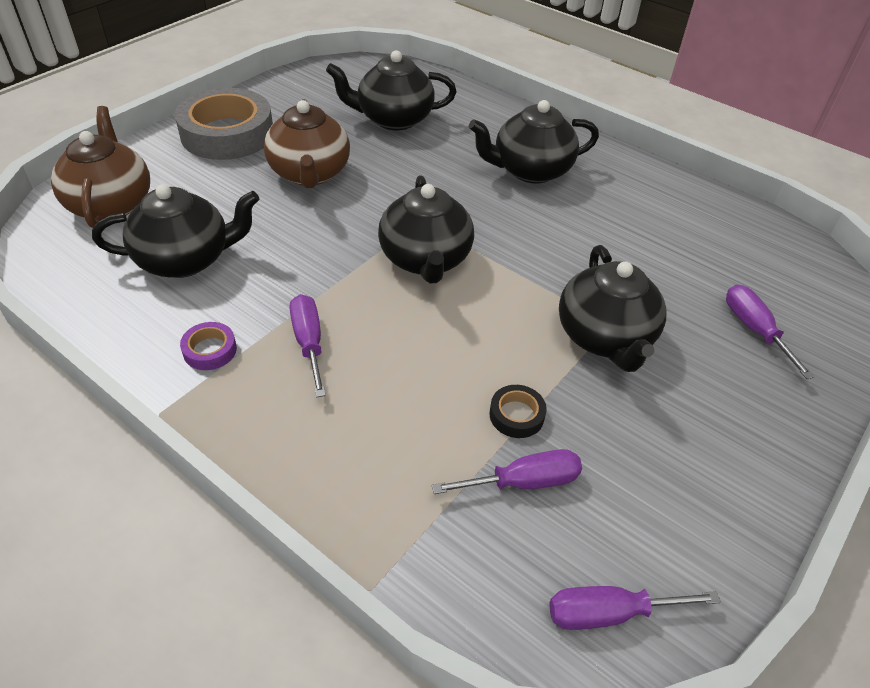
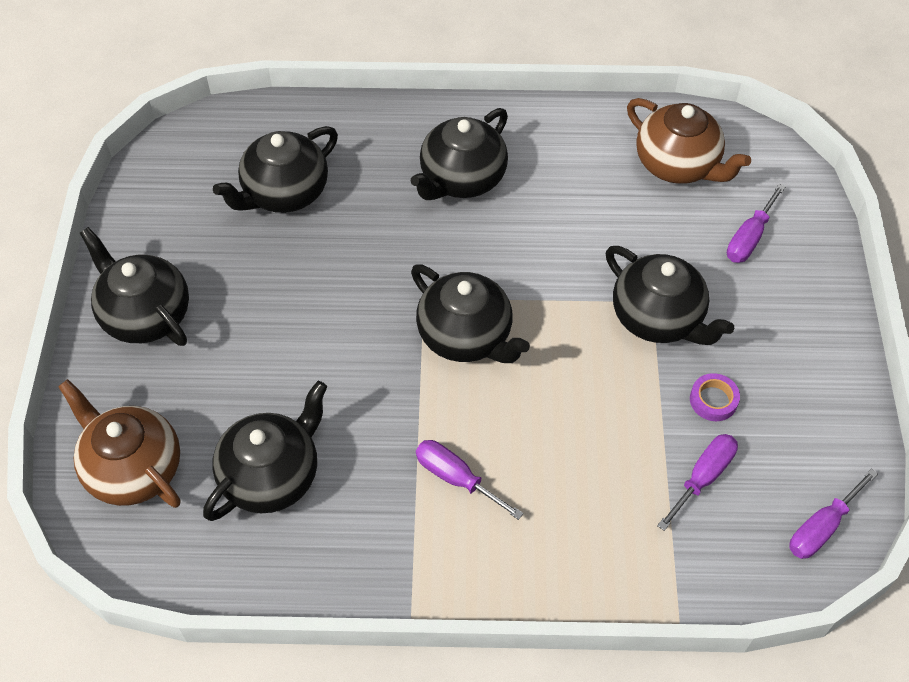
camera: 35 degrees left, 10 degrees up
(210, 350) = (389, 540): purple tape -> purple tape (713, 400)
(227, 133) = (145, 314): grey tape -> black teapot
(309, 174) = (276, 310): brown teapot -> brown teapot (677, 165)
(516, 415) = (655, 429): black tape -> none
(754, 329) = (749, 238): purple screwdriver -> purple screwdriver turned 90 degrees counterclockwise

